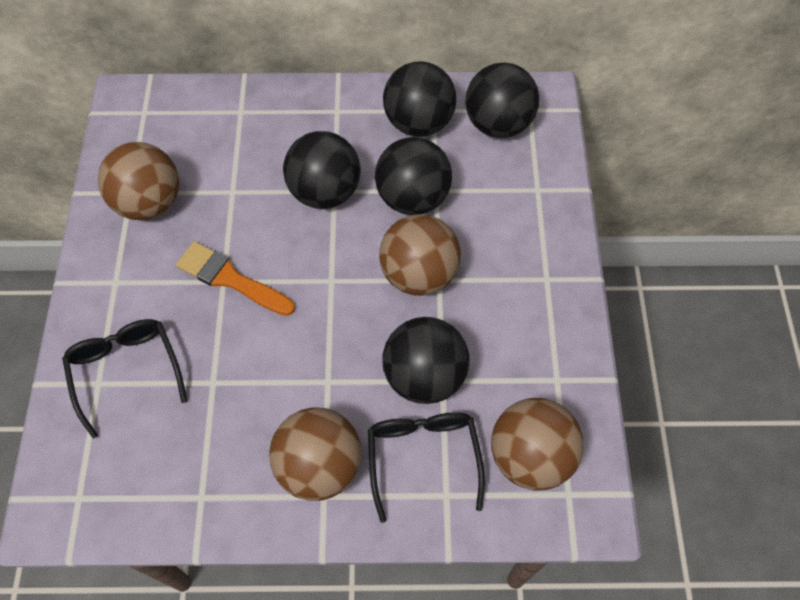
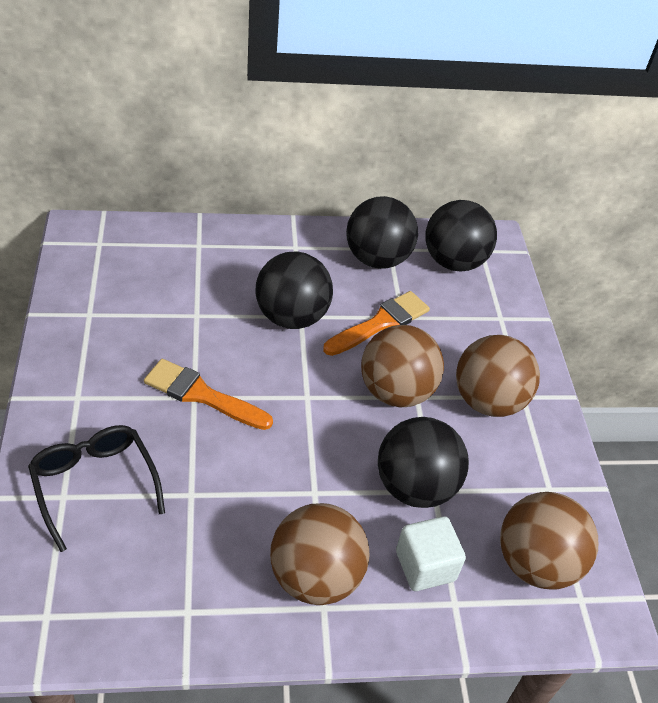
camera: 10 degrees left, 15 degrees down
(149, 203) = (110, 324): brown ball -> brown ball (488, 401)
(412, 198) = (380, 323): black ball -> orange brush
(423, 457) = (425, 566): black glasses -> white cube

